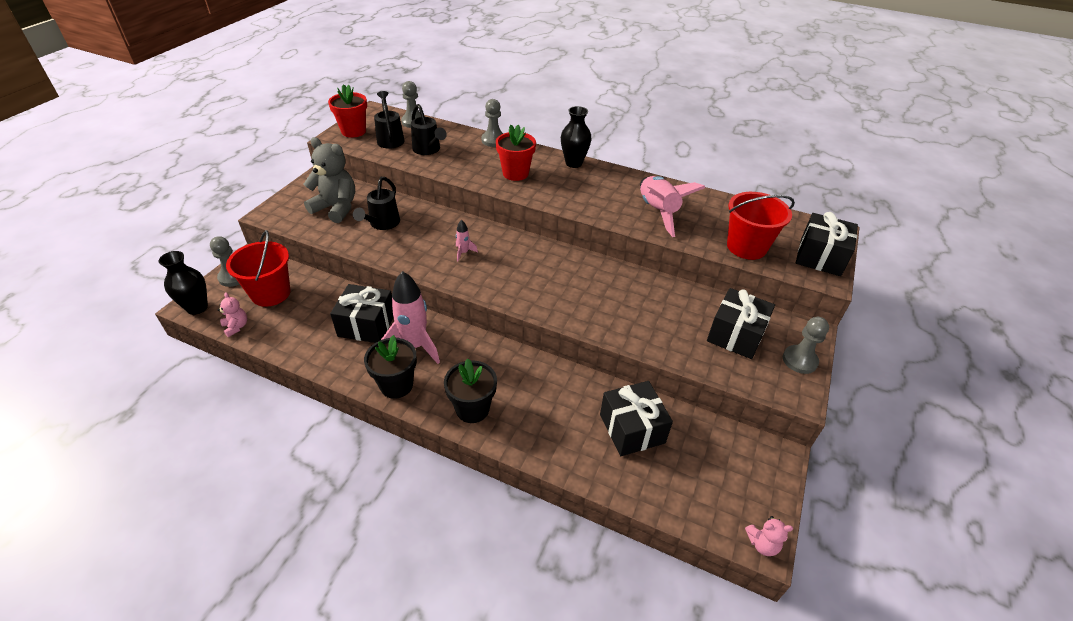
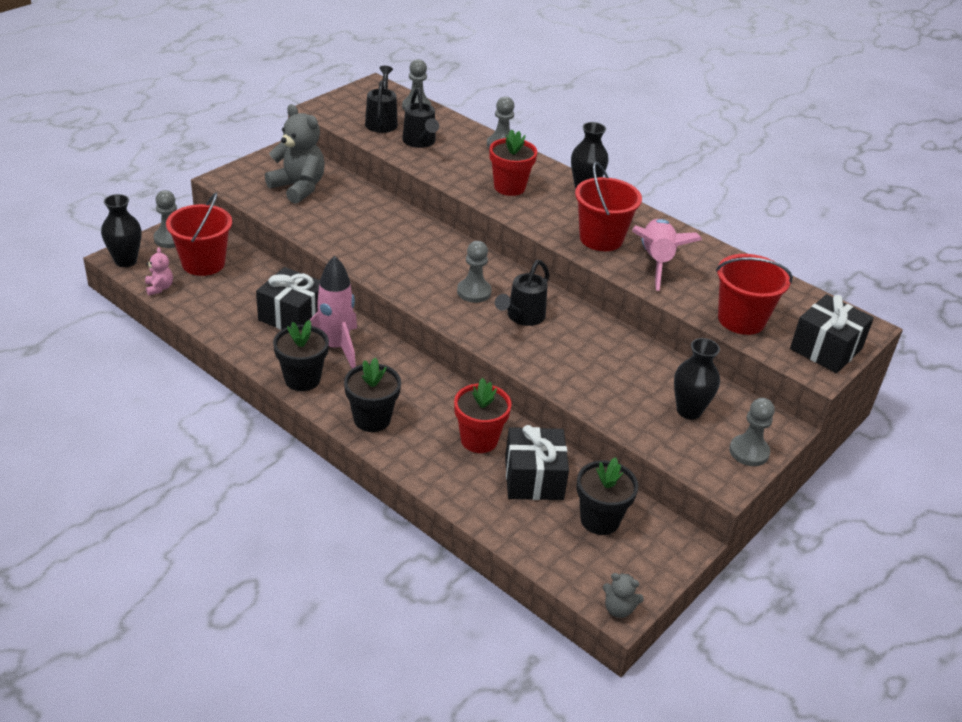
camera: 15 degrees right, 5 degrees down
(353, 131) = (343, 105): red flower pot -> red flower pot (479, 440)
(382, 224) = (342, 214): black watering can -> black watering can (522, 317)
(463, 253) = (420, 262): pink rocket -> none
(518, 269) = (474, 292): none -> grey pawn
(606, 202) = (601, 239): none -> red bucket
(703, 454) = (600, 520): none -> black flower pot
(735, 335) = (689, 411): black gift -> black vase
(762, 544) = (618, 609): pink teddy bear -> grey teddy bear

